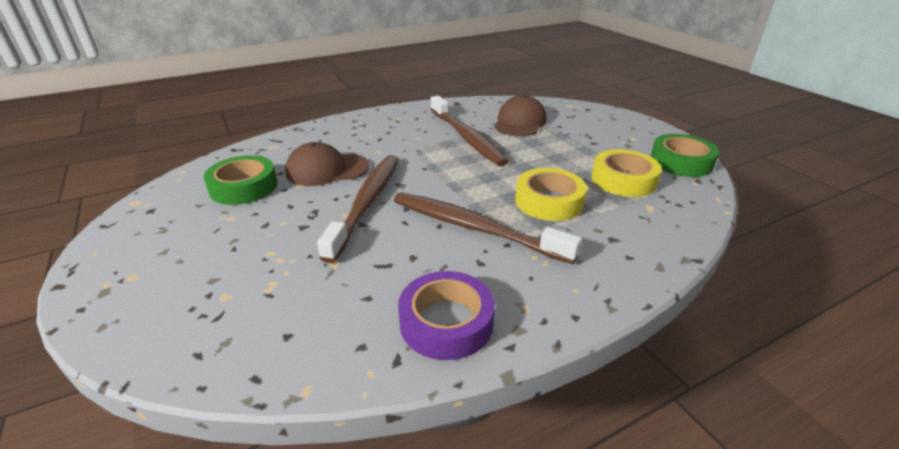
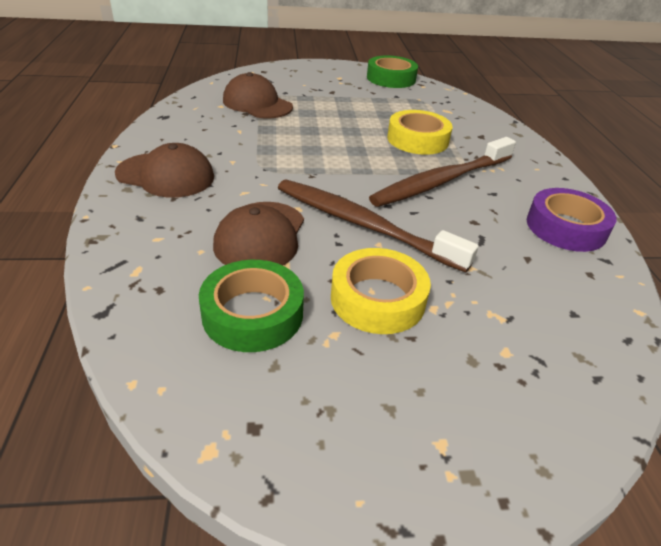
camera: 70 degrees left, 5 degrees up
(378, 125) = (166, 175): none -> brown cap
(466, 137) = (262, 136): brown toothbrush -> none
(623, 180) = (403, 104): yellow tape -> yellow tape (377, 299)

